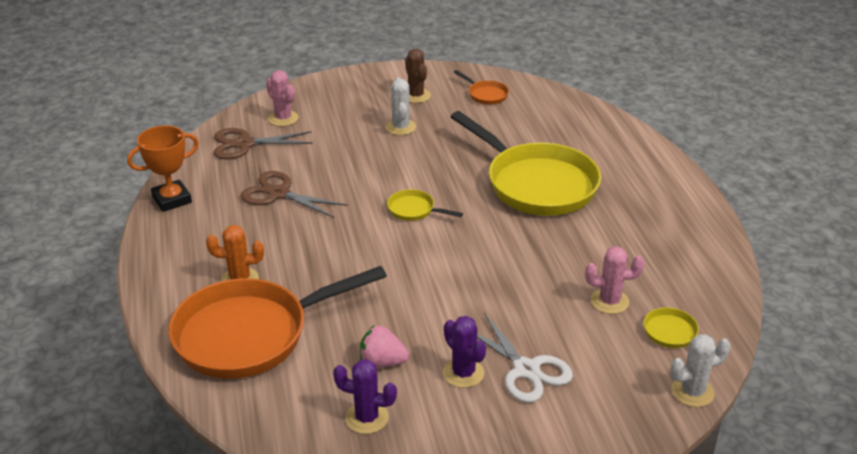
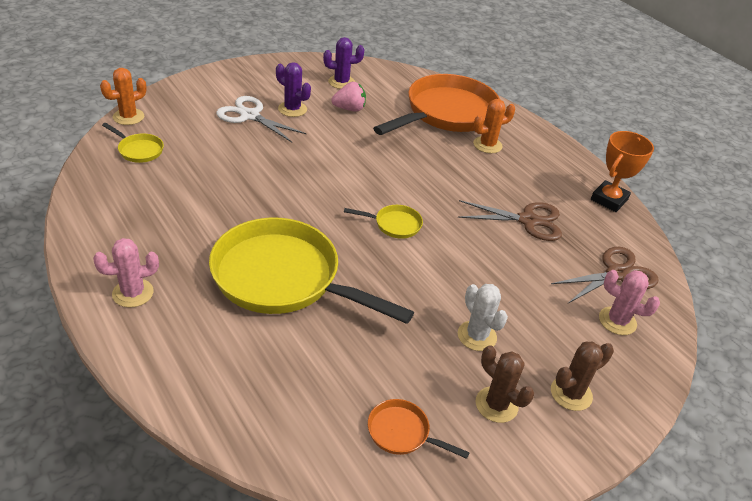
camera: 155 degrees right, 5 degrees up
(361, 92) = (571, 393): none -> brown cactus
(609, 301) = (192, 168): pink cactus -> pink cactus (133, 293)
(692, 392) = (128, 117): white cactus -> orange cactus

